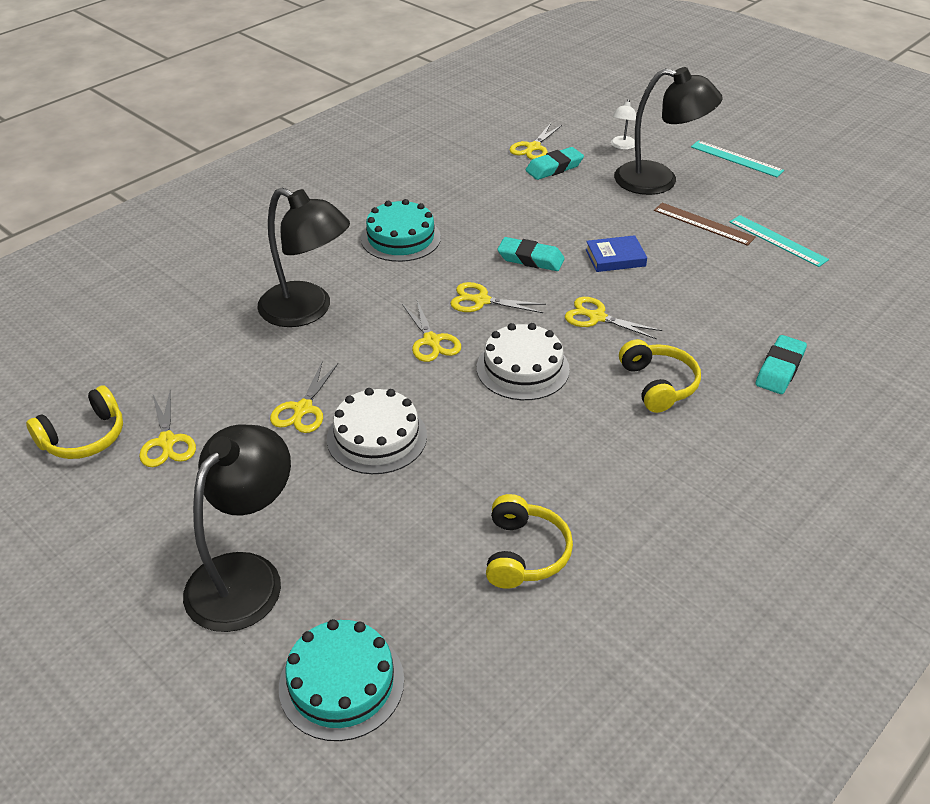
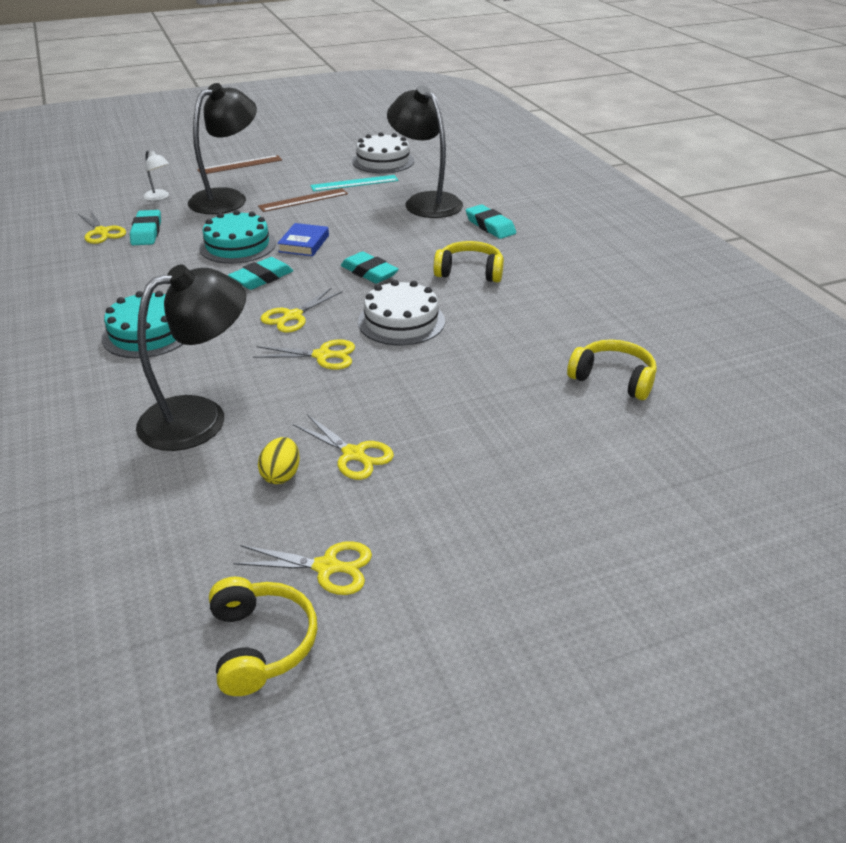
camera: 65 degrees left, 5 degrees down
(246, 575) = (565, 544): black lamp -> black lamp (425, 202)
(259, 379) = (281, 475): none -> yellow egg
(341, 683) = (716, 509): turquoise cake -> turquoise cake (237, 245)
(377, 437) = (429, 418): white cake -> white cake (383, 161)
(596, 317) = (369, 272): yellow scissors -> turquoise eraser
(736, 159) = (240, 165): turquoise ruler -> brown ruler

